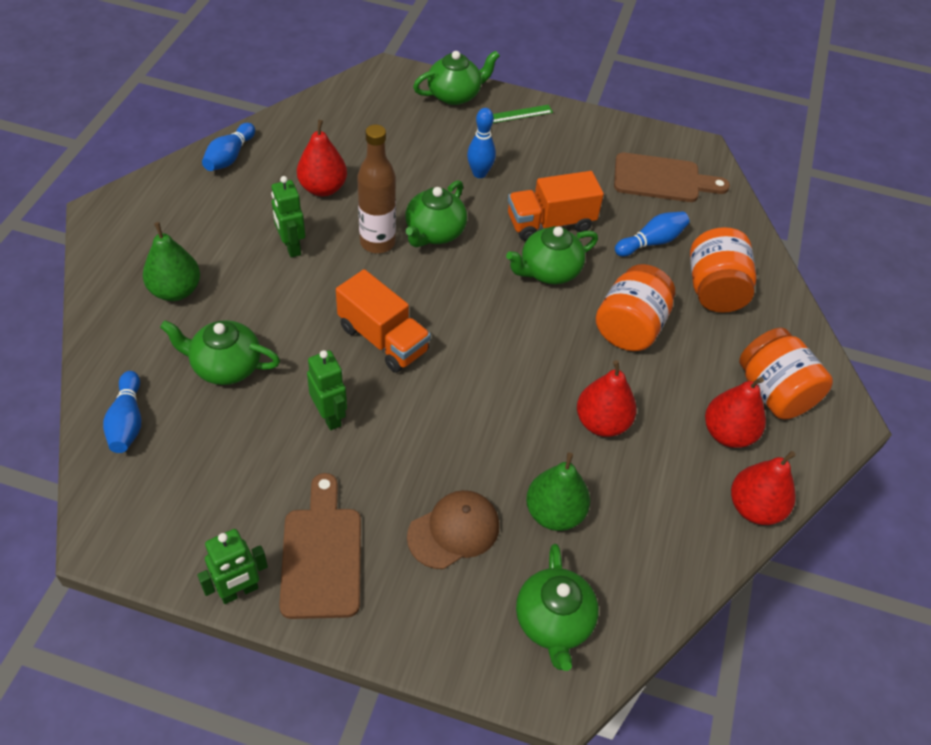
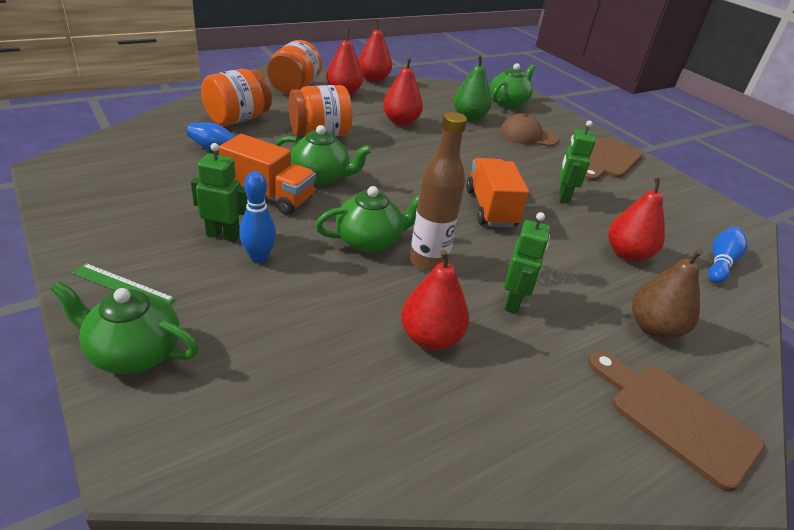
camera: 140 degrees left, 15 degrees down
(176, 291) = (654, 328): green pear -> brown pear
(226, 366) = (627, 254): green teapot -> red pear
(229, 157) = (515, 454): blue bowling pin -> none
(239, 591) = (661, 171): green robot -> green robot (223, 235)
(662, 179) = (130, 169): brown cutting board -> brown cutting board (675, 418)

